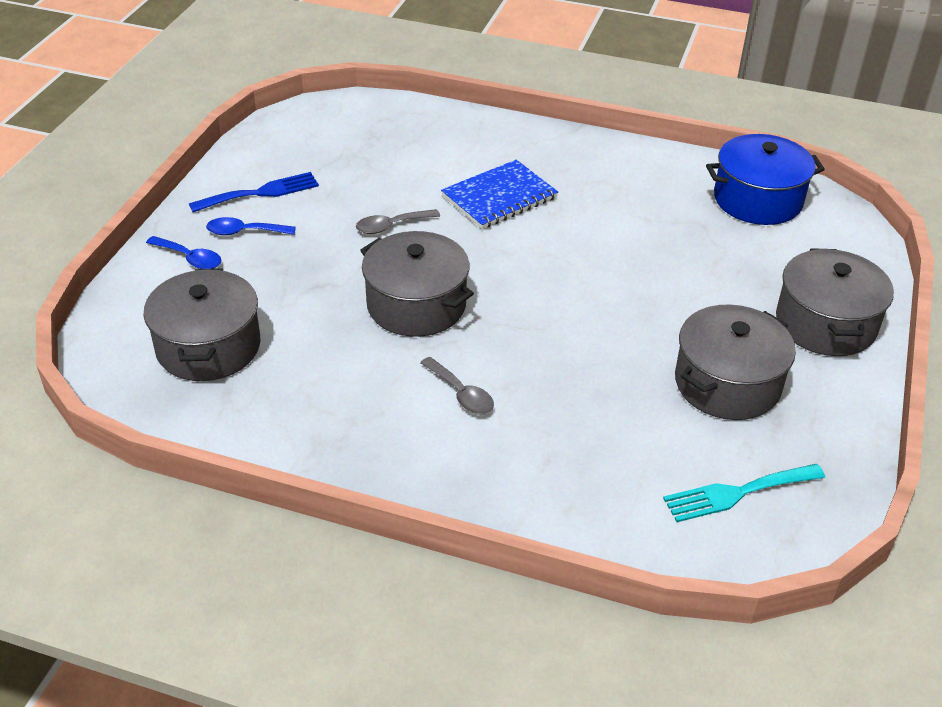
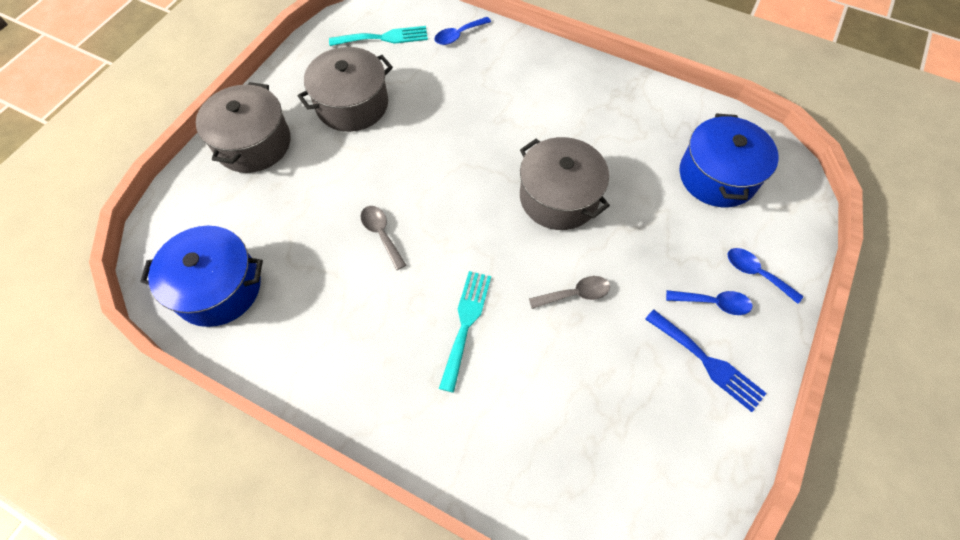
camera: 170 degrees left, 20 degrees up
(208, 347) = (717, 176): grey pot -> blue pot
(260, 193) = (707, 362): blue fork -> blue fork turned 120 degrees counterclockwise
(461, 394) = (534, 117): grey spoon -> grey spoon (381, 234)
(499, 197) = (465, 323): blue notebook -> turquoise fork
(613, 512) = (458, 35): none -> blue spoon

